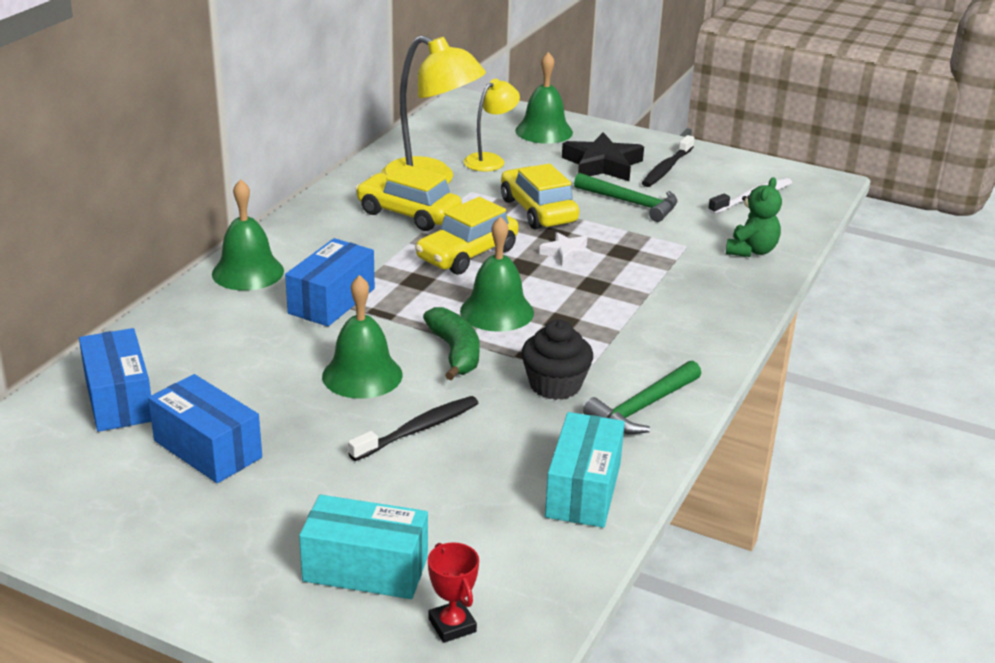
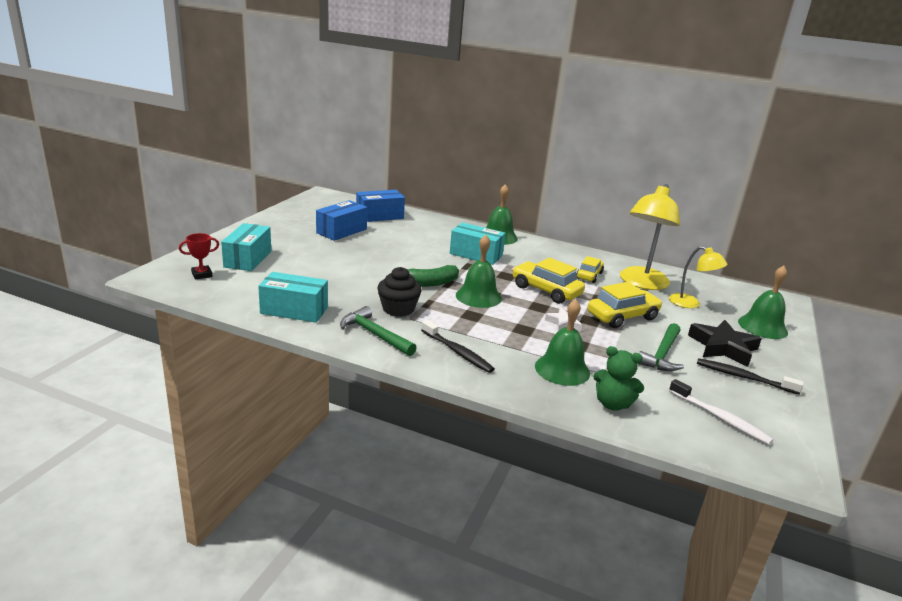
camera: 85 degrees right, 5 degrees down
(331, 301) = (476, 255): blue box -> turquoise box
(362, 375) = (403, 260): green bell -> green bell (562, 369)
(408, 214) = (589, 275): yellow car -> yellow car, size x0.62
(418, 429) = (354, 272): black toothbrush -> black toothbrush (457, 352)

